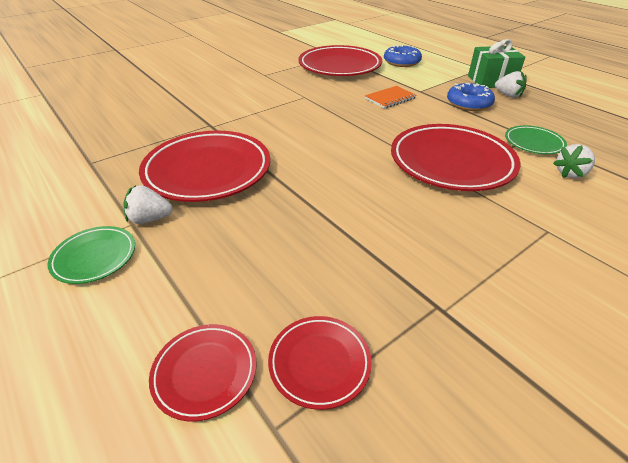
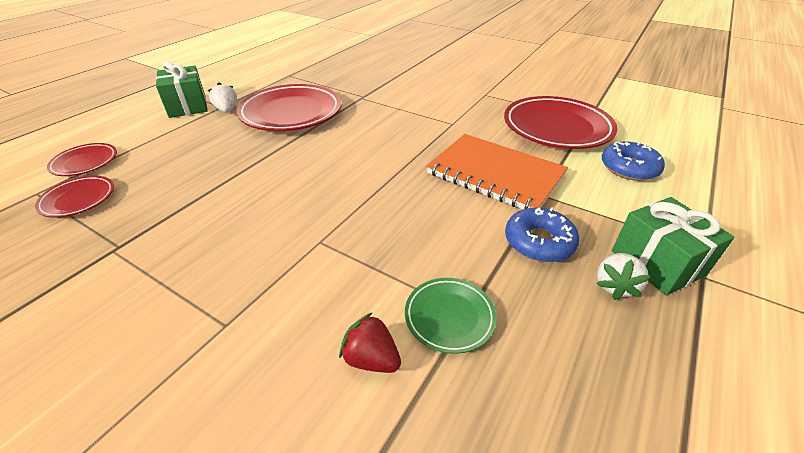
camera: 70 degrees right, 0 degrees up
(95, 257) = (187, 106): green plate -> green gift
(390, 98) = (495, 174): orange notebook -> orange notebook, size x2.06
(451, 162) = (356, 237): red plate -> none
(570, 173) = (371, 359): white strawberry -> red strawberry

